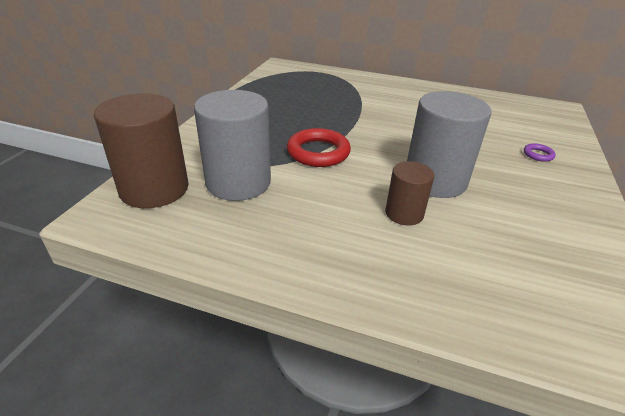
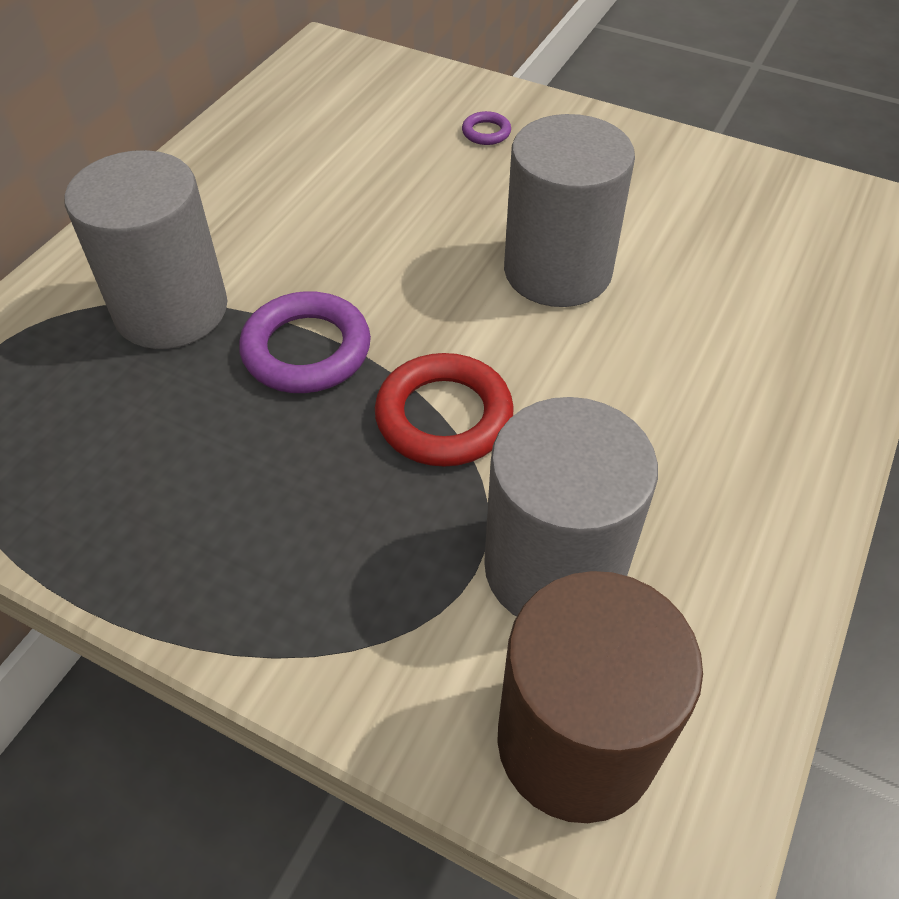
camera: 80 degrees left, 15 degrees up
(345, 120) = (306, 350): none -> purple ring
(355, 95) = (171, 310): none -> grey cylinder
(404, 213) = (653, 331): brown cylinder -> none

